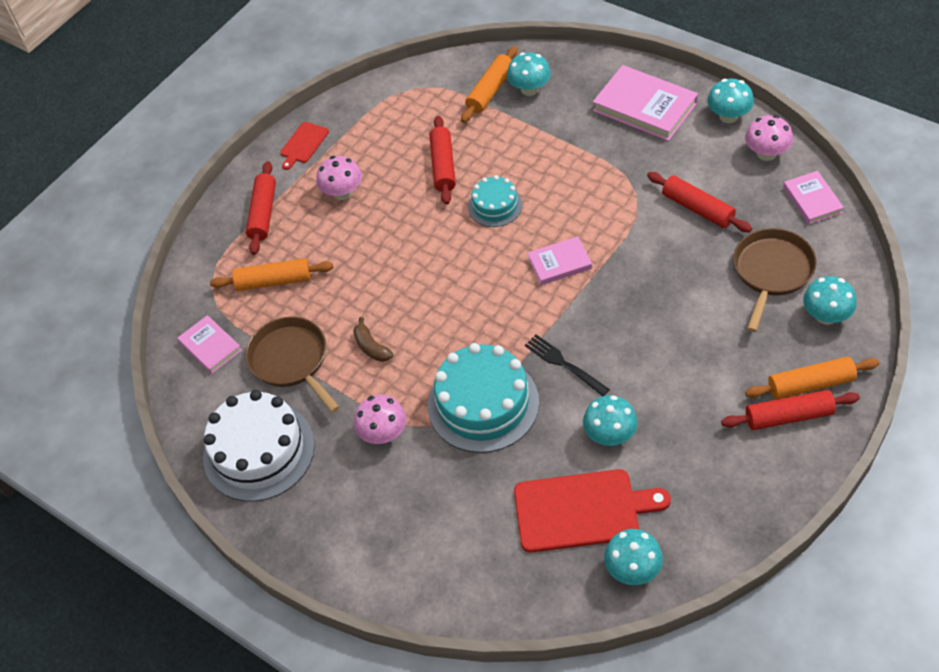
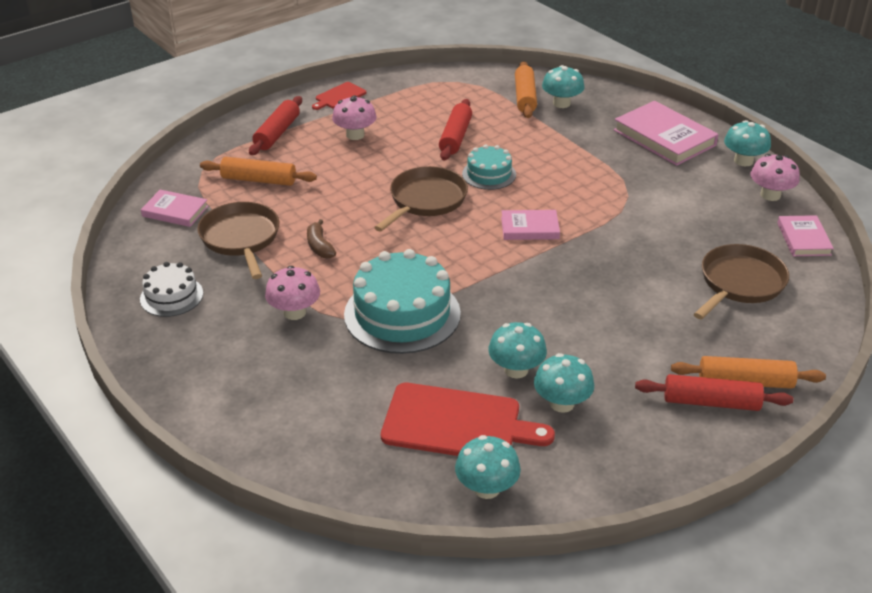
camera: 10 degrees right, 15 degrees down
(210, 346) = (175, 211): pink book -> pink book turned 45 degrees counterclockwise
(259, 451) = (171, 296): white cake -> white cake, size x0.55
(448, 258) = (425, 200): none -> brown pan
(490, 91) = (525, 97): orange rolling pin -> orange rolling pin turned 45 degrees counterclockwise
(564, 364) = (497, 303): black fork -> none
(698, 208) = (684, 219): red rolling pin -> none
(826, 315) = (784, 330): turquoise mushroom -> turquoise mushroom (562, 403)

